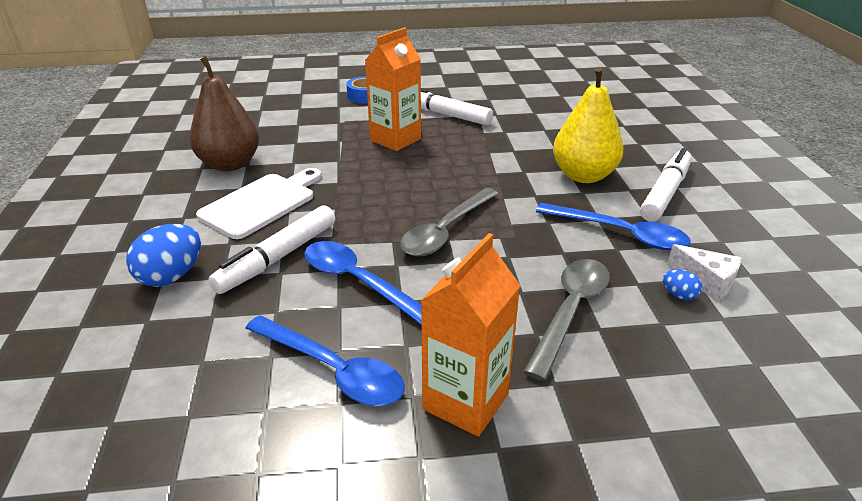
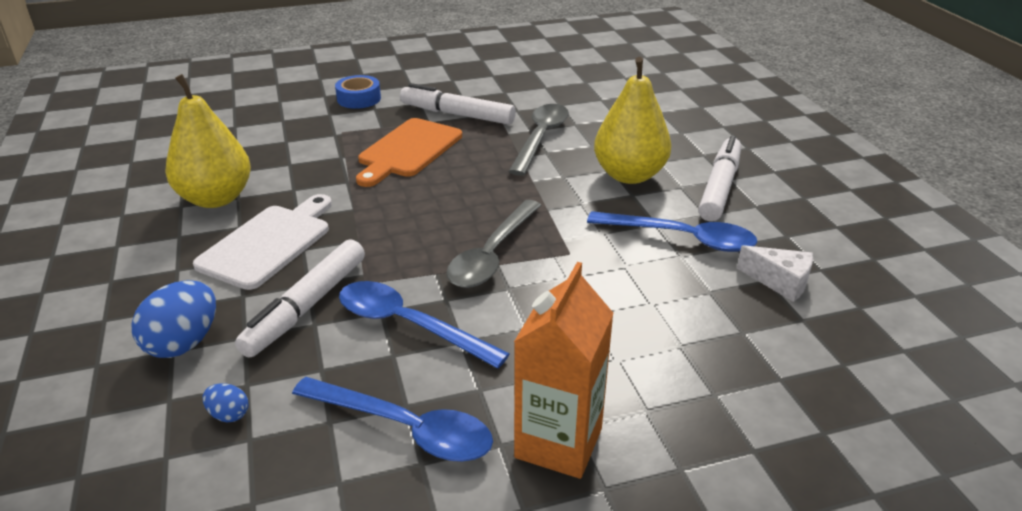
camera: 10 degrees left, 0 degrees up
(230, 164) = (216, 198): brown pear -> yellow pear
(395, 139) = (408, 150): orange carton -> orange cutting board
(570, 311) = (647, 331): grey spoon -> grey spoon (541, 138)
(679, 295) = (755, 300): blue egg -> blue egg (229, 414)

